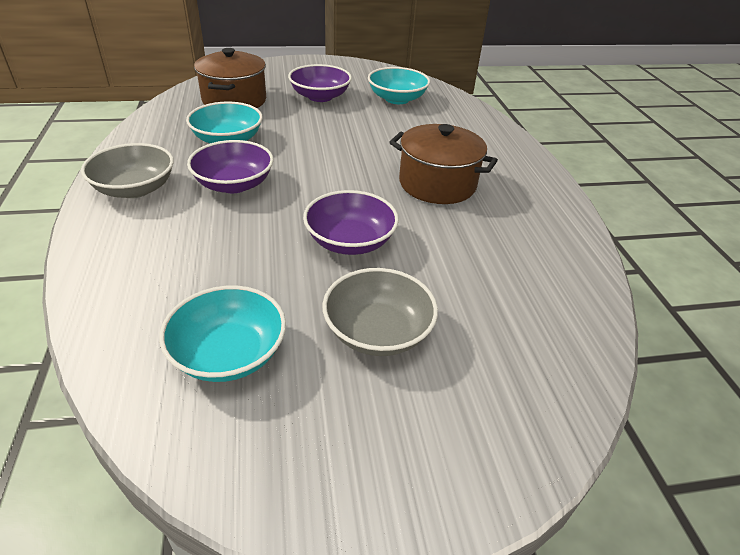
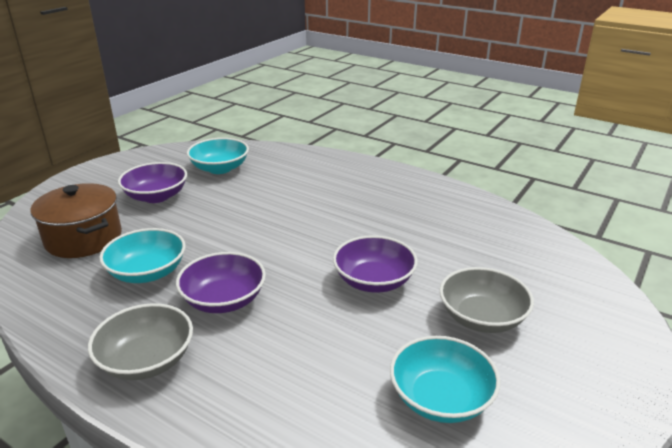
camera: 45 degrees left, 10 degrees down
(437, 184) = (353, 212): brown pot -> none

